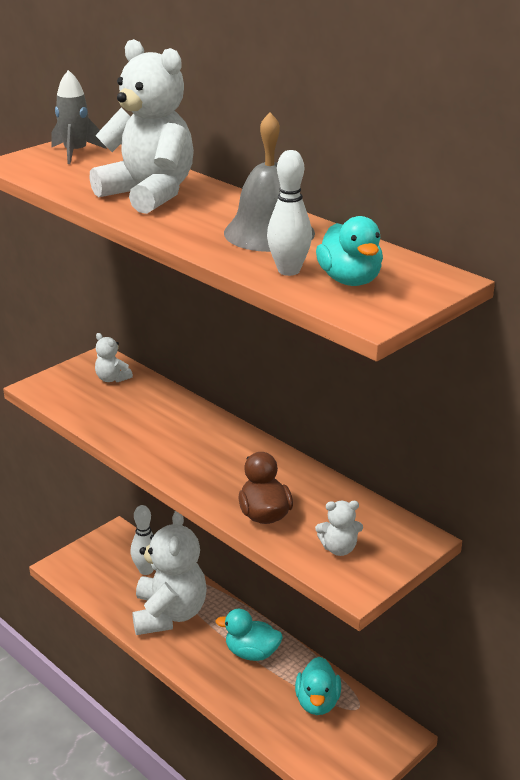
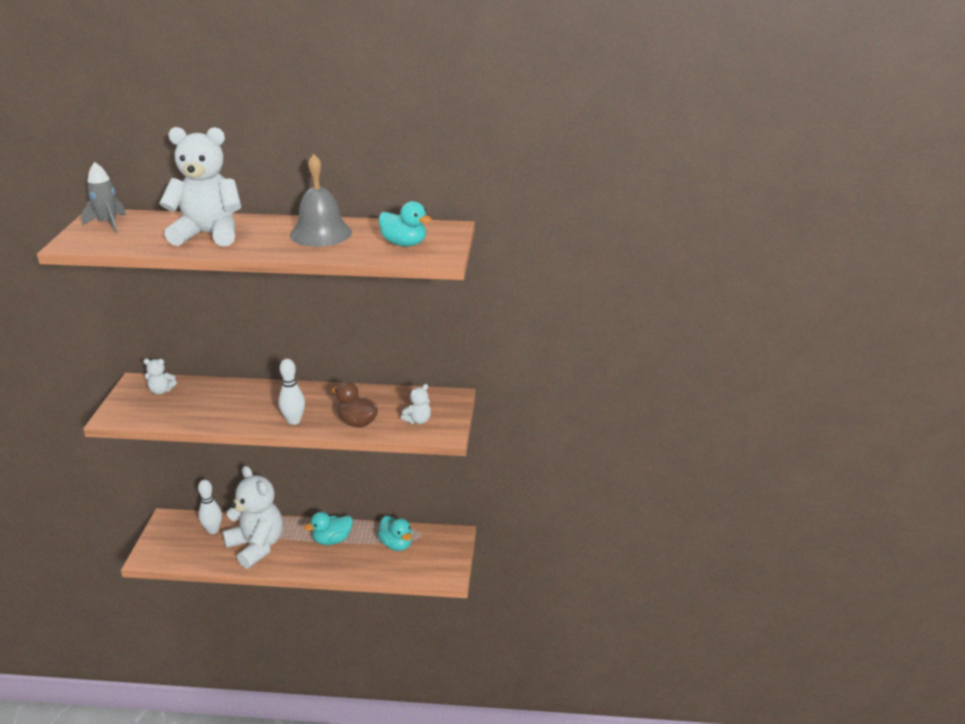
camera: 40 degrees left, 0 degrees up
(289, 271) = (364, 249): white bowling pin -> white bowling pin (294, 421)

